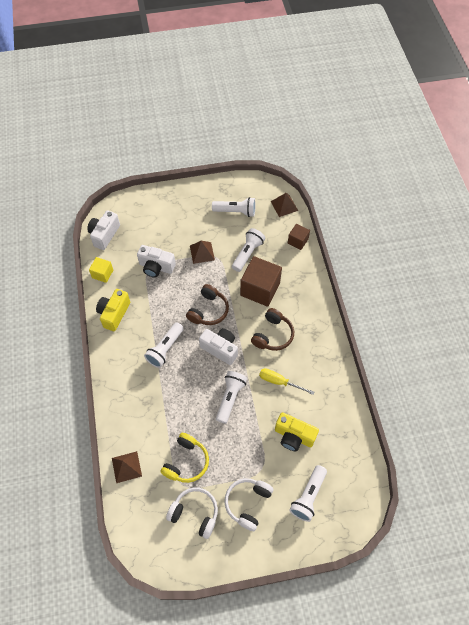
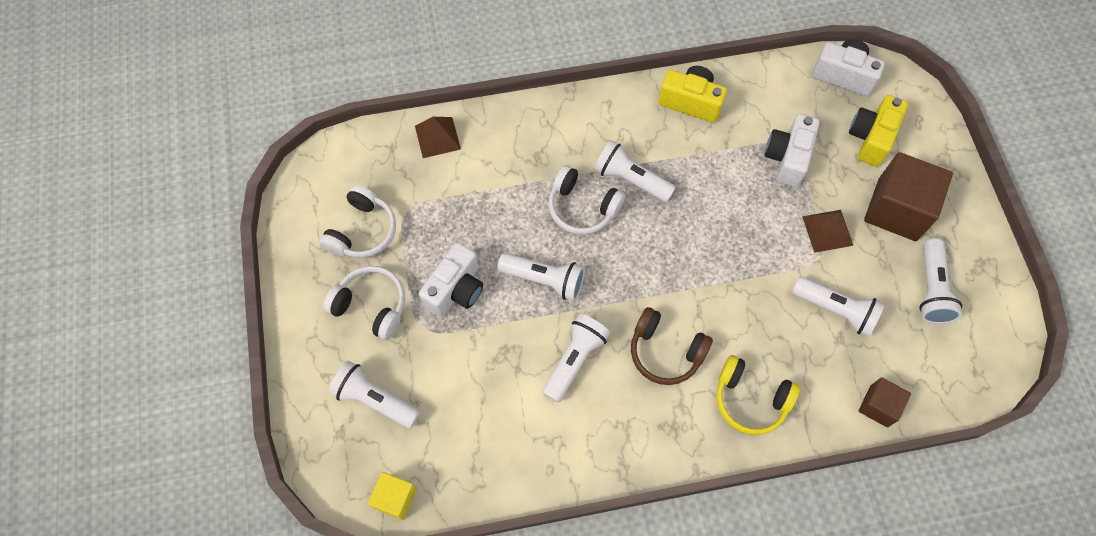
camera: 90 degrees right, 5 degrees up
(102, 274) = (765, 79): yellow cube -> yellow cube (395, 498)
(183, 376) = (582, 208): none -> white headphones
(186, 462) = (440, 217): yellow headphones -> yellow headphones (750, 400)
(208, 310) = (707, 244): brown headphones -> none
(220, 349) = (634, 264): white camera -> white camera (455, 289)
(260, 289) = (759, 331): brown cube -> brown cube (897, 209)
(279, 382) = (574, 360): yellow screwdriver -> white flashlight
(284, 206) = (963, 382): brown pyramid -> none
(294, 436) = (476, 381): yellow camera -> yellow camera (871, 138)

